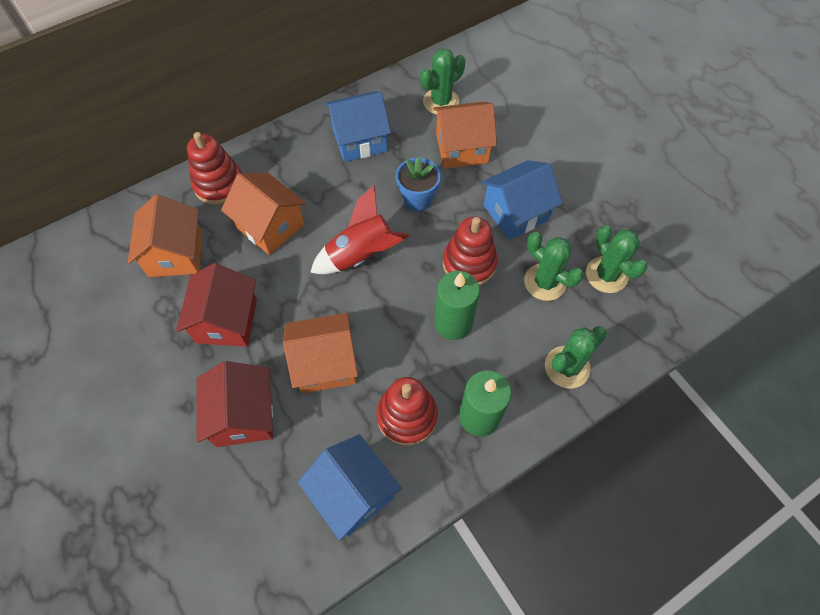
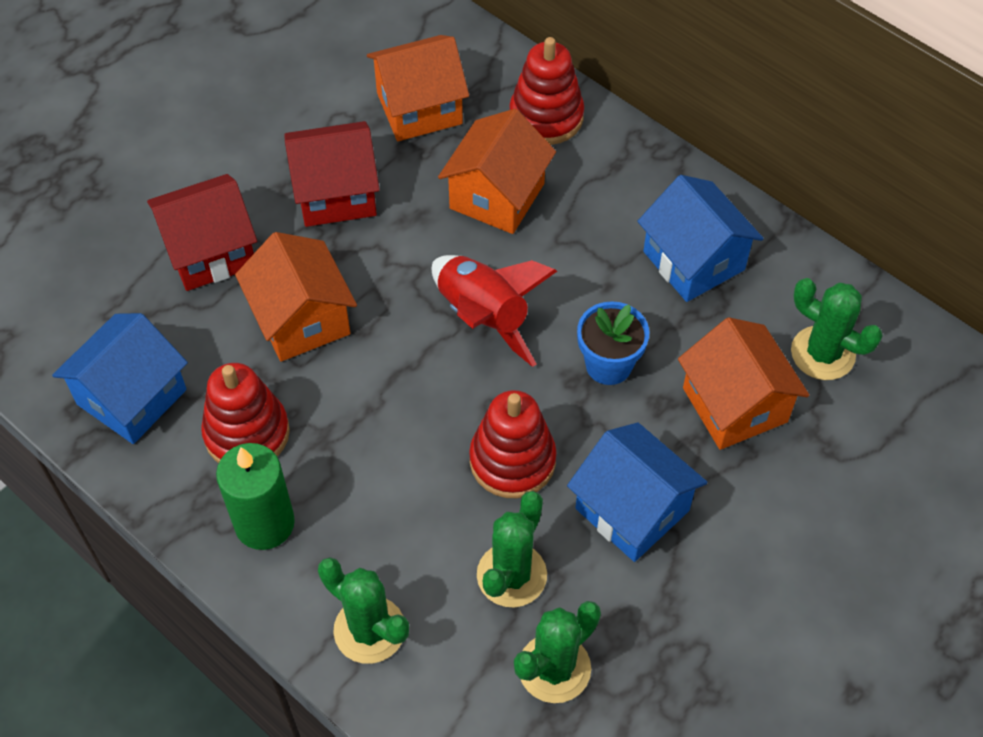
camera: 75 degrees right, 5 degrees down
(453, 323) = (404, 460): green candle -> none

